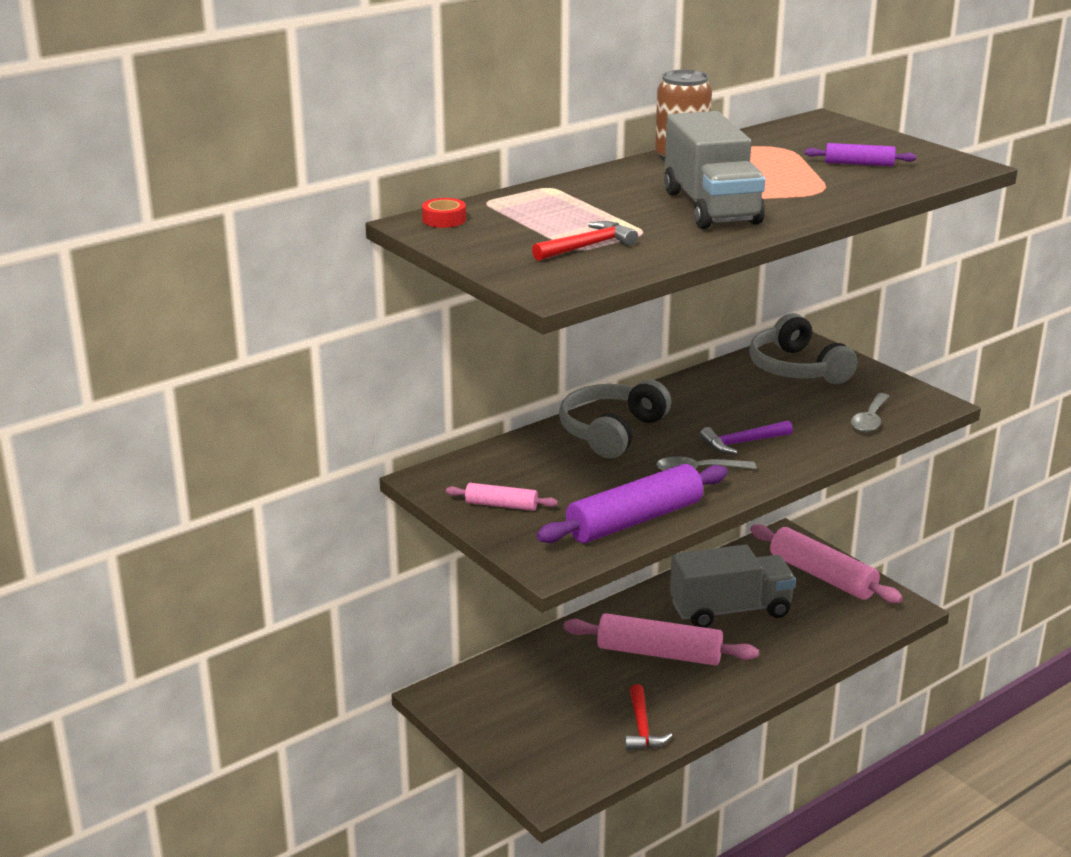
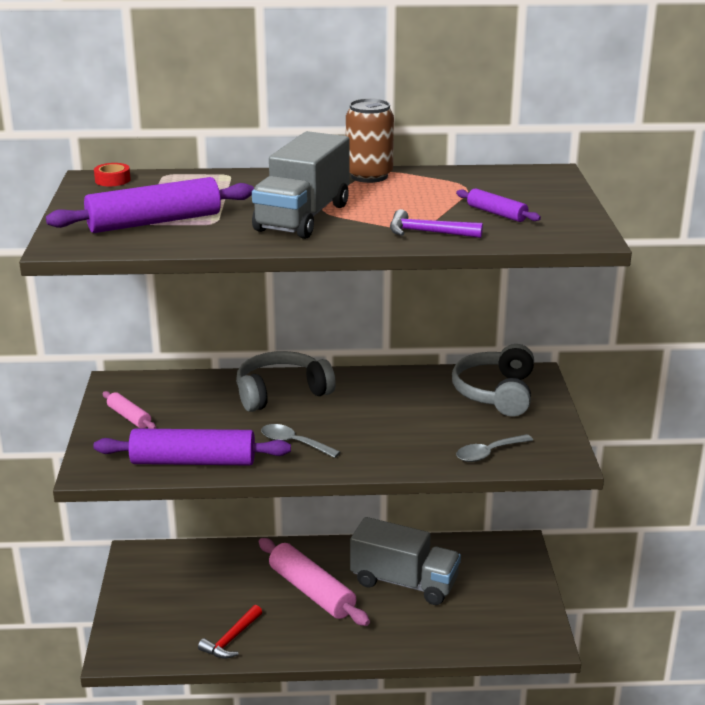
camera: 35 degrees right, 0 degrees up
(587, 246) = (154, 222): red hammer -> purple rolling pin
(742, 443) = (359, 435): purple hammer -> purple hammer (428, 232)
(822, 576) = (510, 587): pink rolling pin -> none

